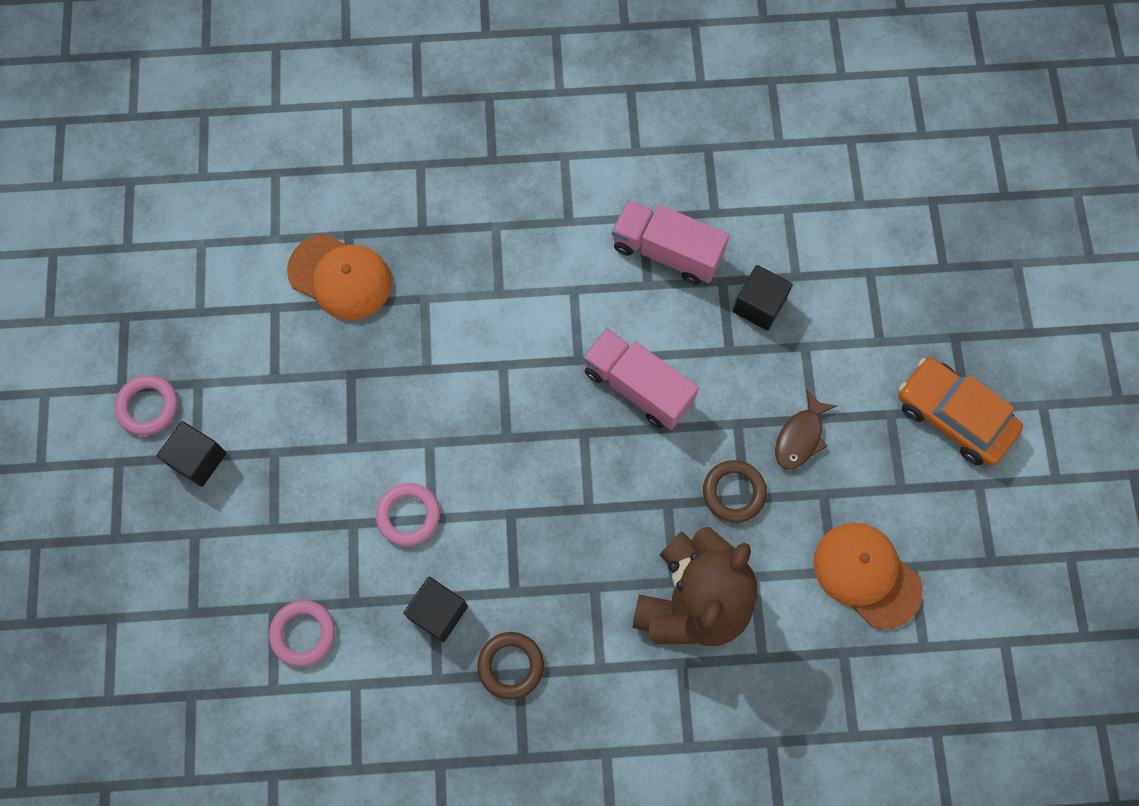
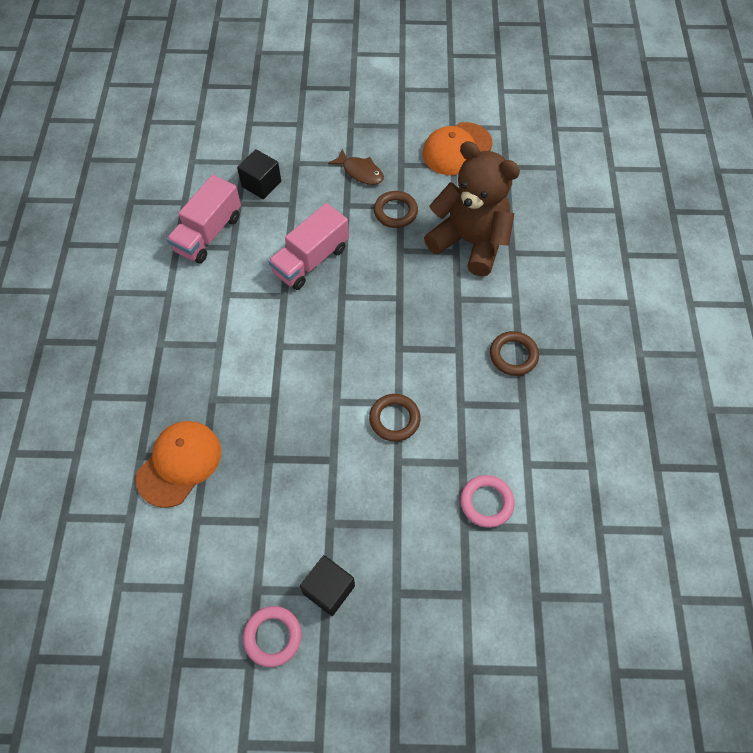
camera: 85 degrees left, 10 degrees down
(408, 515) = (394, 419): pink ring -> brown ring
(438, 612) = (472, 402): black cube -> none
(953, 416) = (356, 94): orange car -> none

